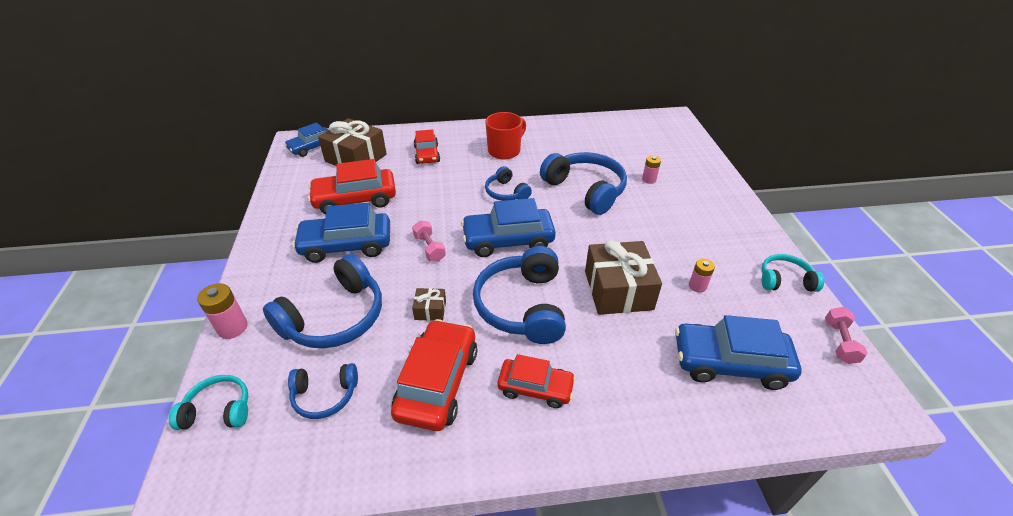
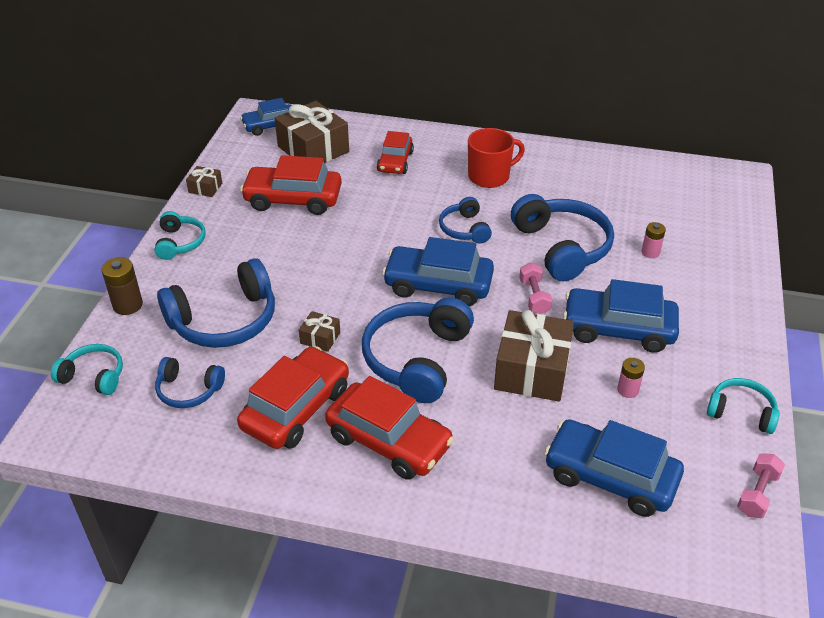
camera: 20 degrees right, 0 degrees up
(232, 327) = (127, 305): pink battery -> brown battery
(265, 257) = (180, 242): none -> turquoise headphones
(273, 206) = (205, 188): none -> brown gift
(346, 245) = (264, 249): blue car -> blue car (618, 329)
(429, 248) = (348, 273): pink dumbbell -> pink dumbbell (534, 297)
(535, 388) = (389, 440): red car -> red car, size x1.59

